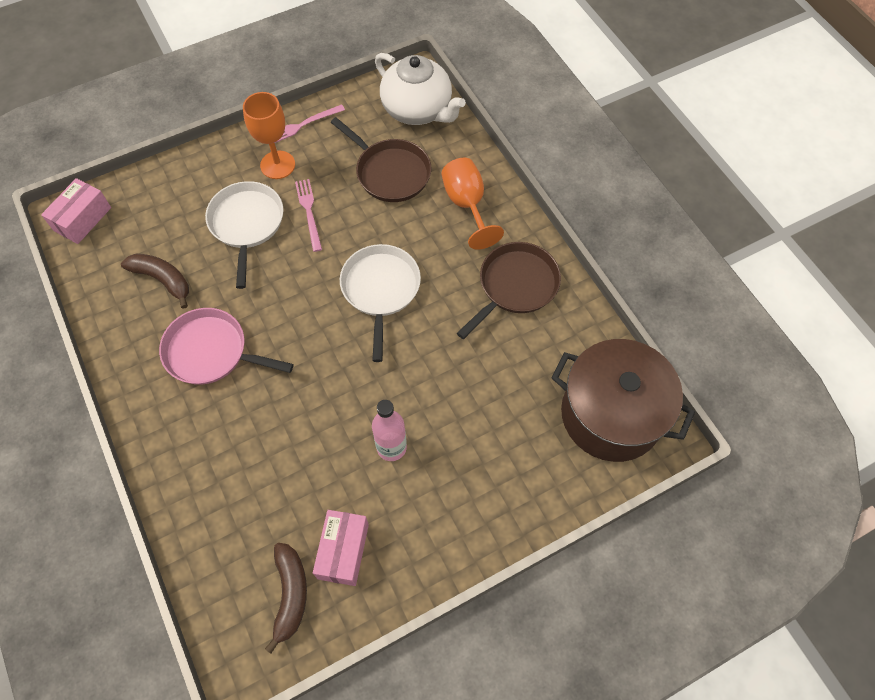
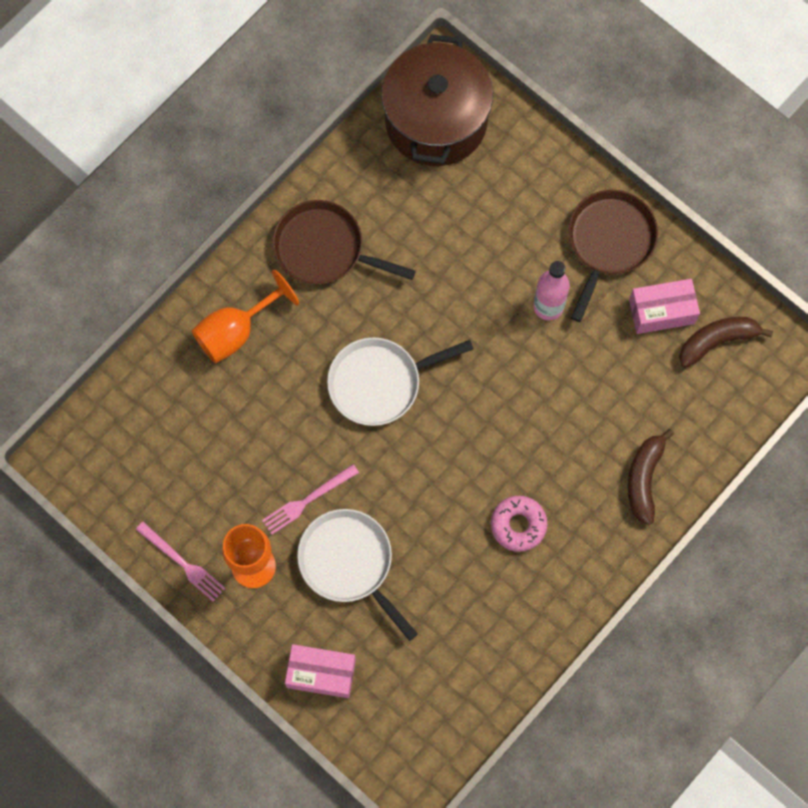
camera: 110 degrees left, 10 degrees up
(82, 219) = (411, 758): pink box -> pink box (321, 673)
(163, 280) = (454, 620): brown banana -> brown banana (644, 479)
(211, 352) = (518, 525): pink pan -> pink donut
(246, 224) = (349, 563): white pan -> white pan turned 75 degrees clockwise
(390, 172) = (219, 432): brown pan -> brown pan (609, 242)
(418, 110) = (113, 435): white teapot -> none

